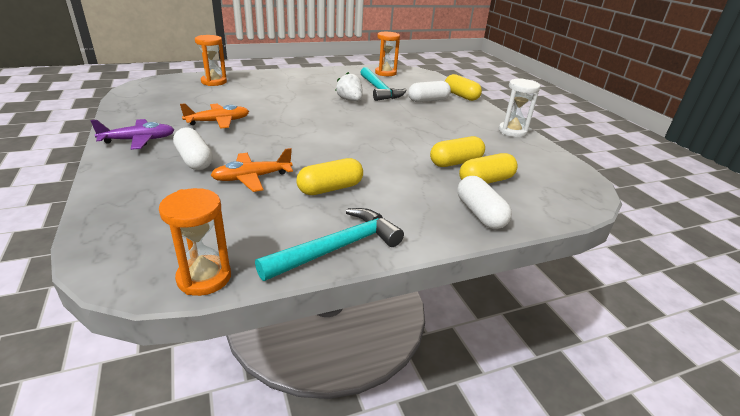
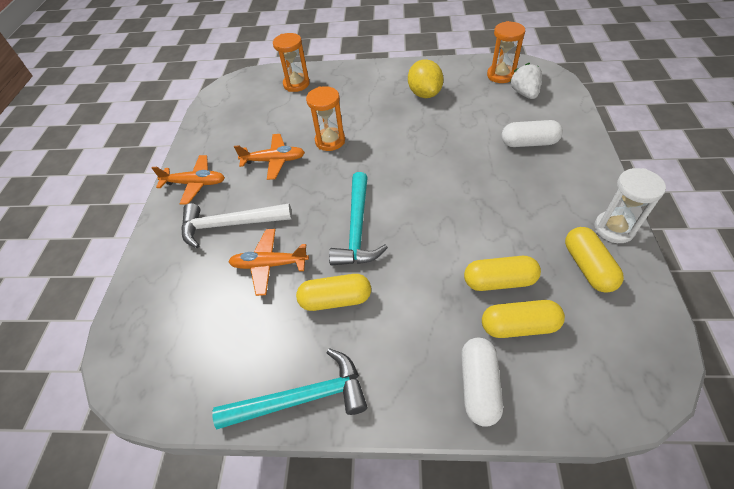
camera: 30 degrees right, 20 degrees up
(138, 140) = (195, 183): purple plane -> orange plane
(194, 160) = (230, 225): white capsule -> white hammer
(204, 278) = (178, 404): orange hourglass -> orange hourglass (330, 141)
(333, 83) = (424, 94): none -> yellow lemon
(350, 100) = (428, 133): white strawberry -> white strawberry (524, 93)
(379, 90) = (474, 114): turquoise hammer -> turquoise hammer (357, 229)
(461, 96) = (581, 136): yellow capsule -> yellow capsule (587, 267)

